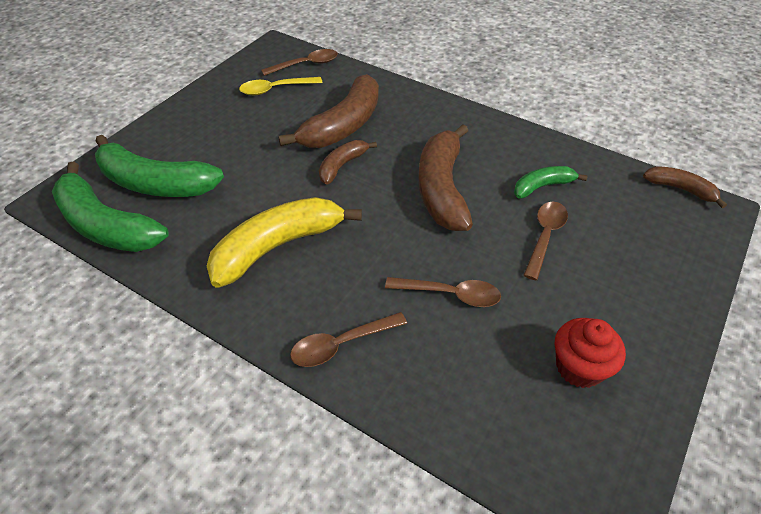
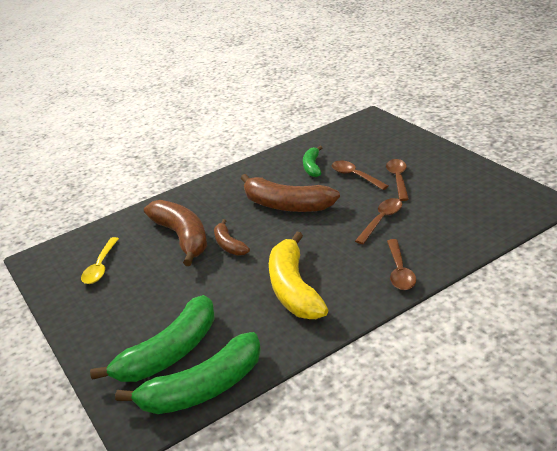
camera: 60 degrees left, 15 degrees down
(306, 65) = (82, 245): brown spoon -> brown spoon (398, 179)
(579, 367) = (455, 188): red cupcake -> none
(680, 189) = (347, 123): brown banana -> none

